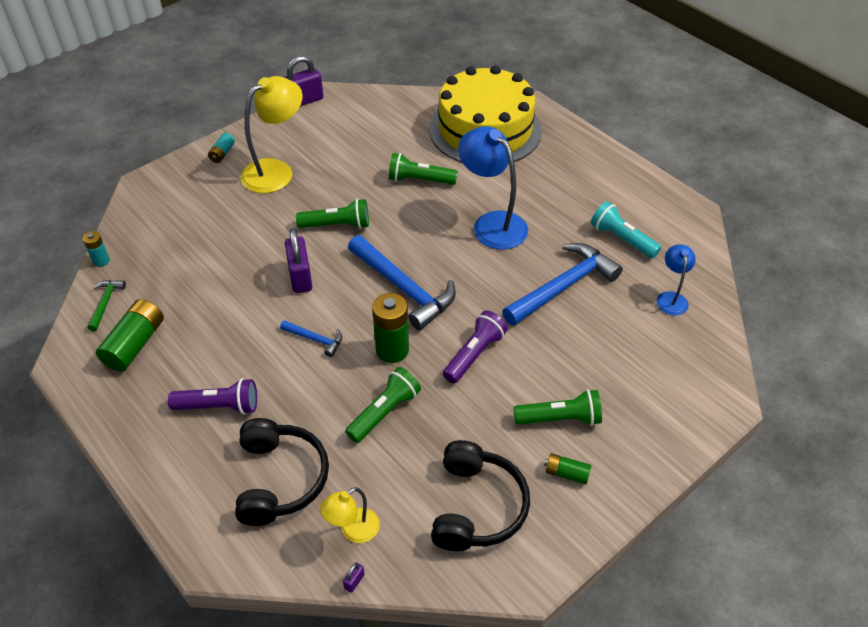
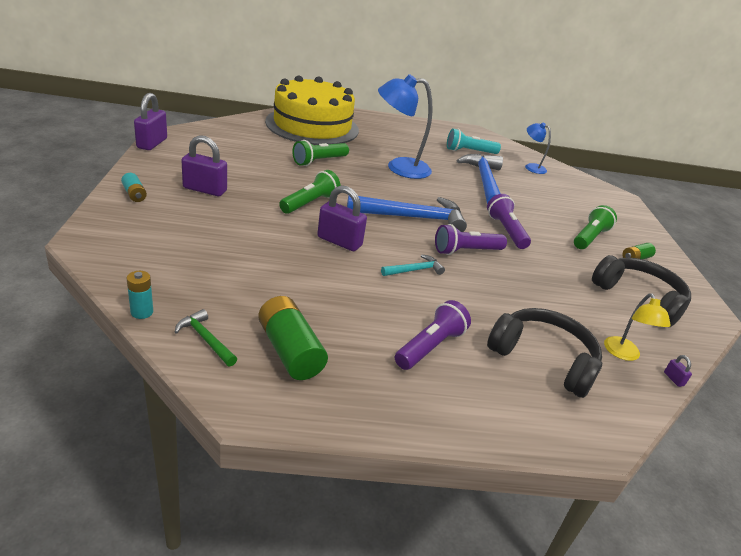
camera: 55 degrees left, 15 degrees down
(276, 171) = (205, 189): yellow lamp -> purple padlock
(315, 339) = (414, 270): blue hammer -> turquoise hammer
(385, 412) = (521, 284): green flashlight -> none
(392, 350) = (466, 251): green battery -> purple flashlight

